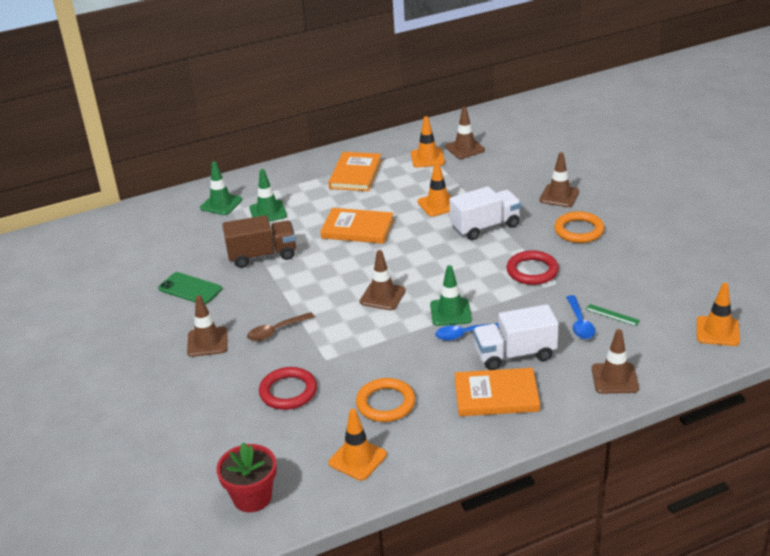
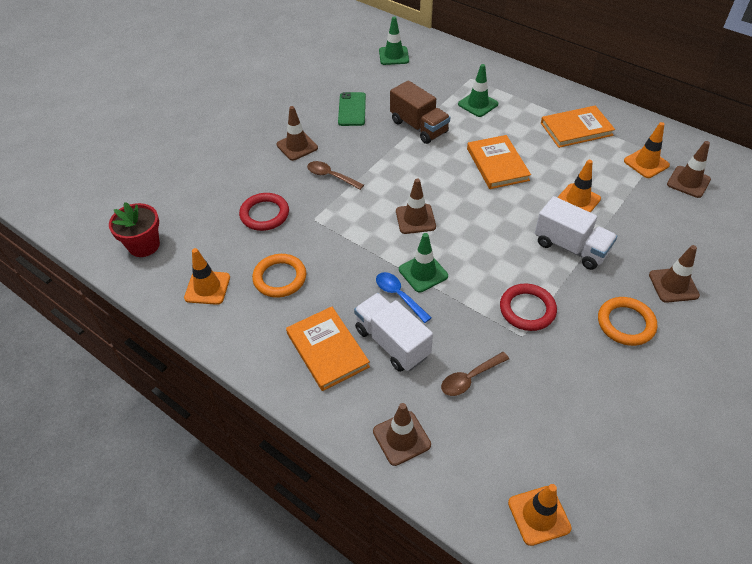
camera: 60 degrees right, 15 degrees up
(221, 204) = (467, 75): green traffic cone -> green traffic cone (394, 56)
(580, 323) = (470, 378): blue spoon -> brown spoon
(612, 315) = (502, 402): green ruler -> none

